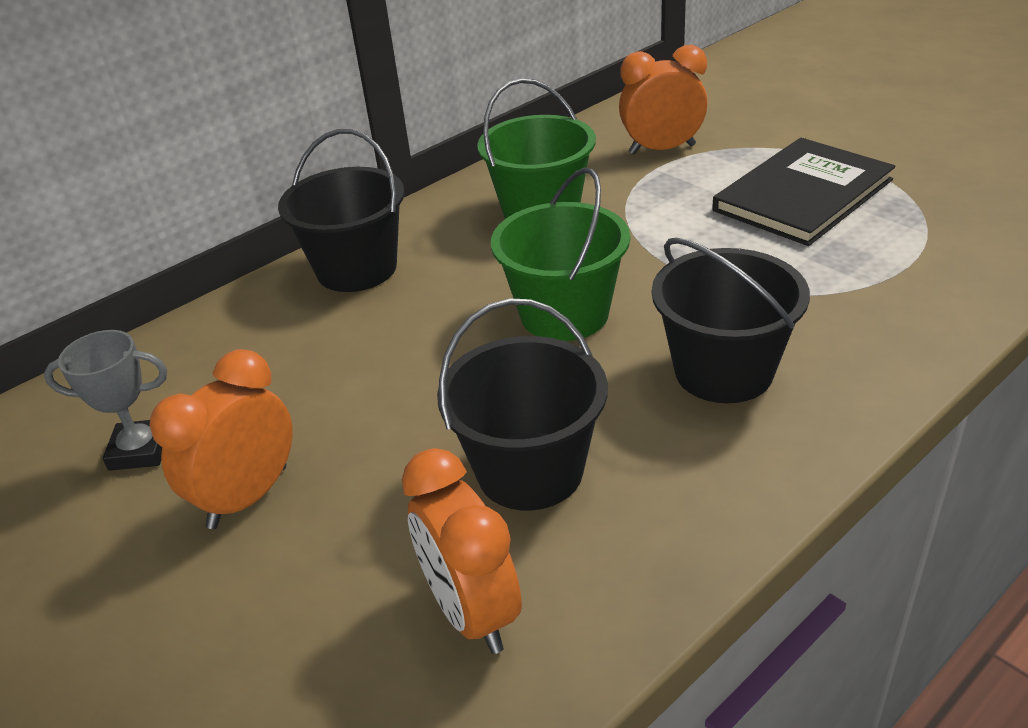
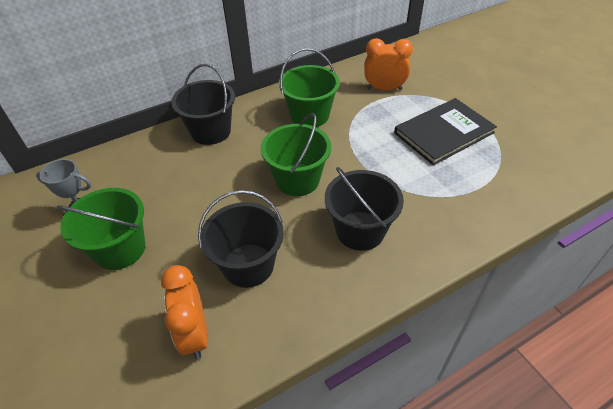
camera: 10 degrees right, 10 degrees up
(248, 497) = (120, 249): orange clock -> green bucket

